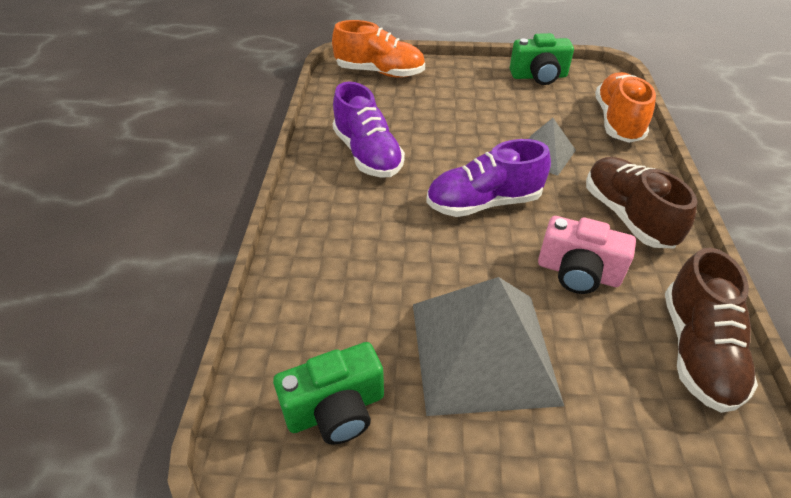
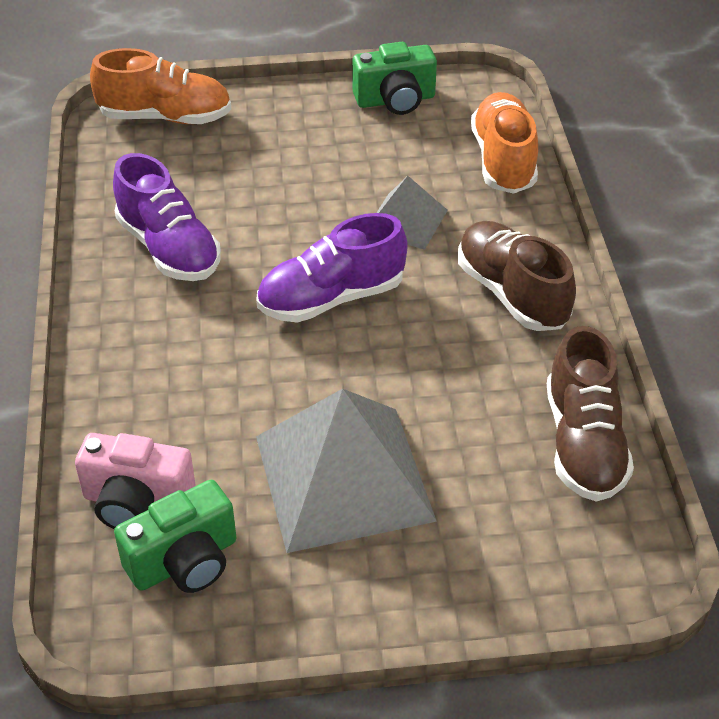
camera: 10 degrees left, 0 degrees up
(578, 273) = (451, 373): pink camera -> pink camera (137, 502)

